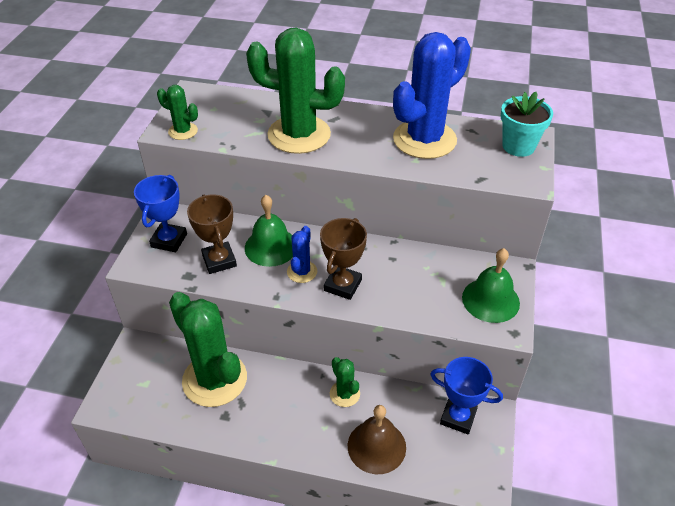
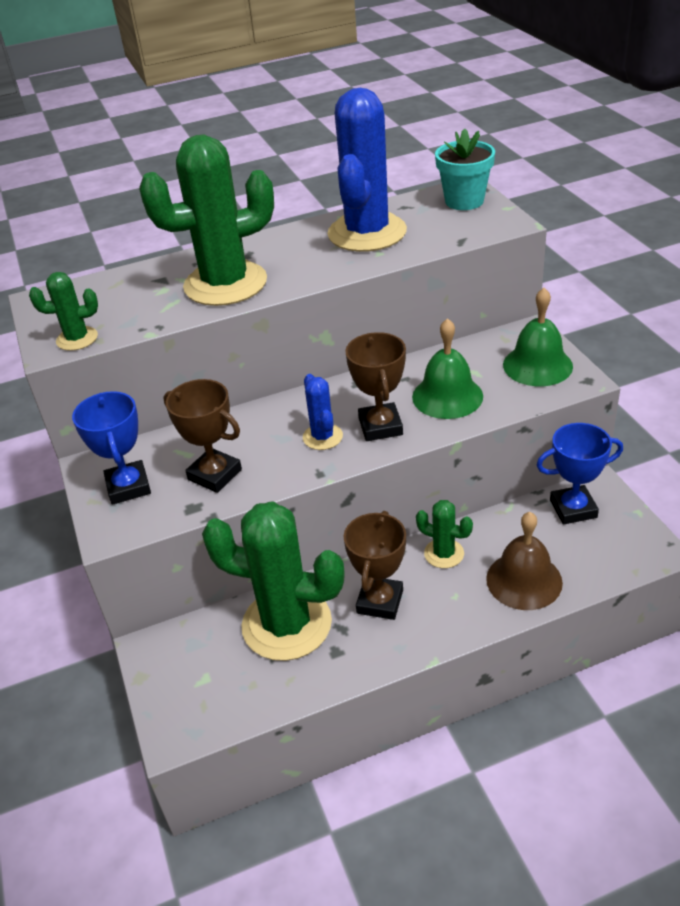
camera: 30 degrees left, 5 degrees down
(271, 247) = (261, 432): green bell -> green bell (447, 396)
(278, 400) = (380, 601): none -> brown trophy

